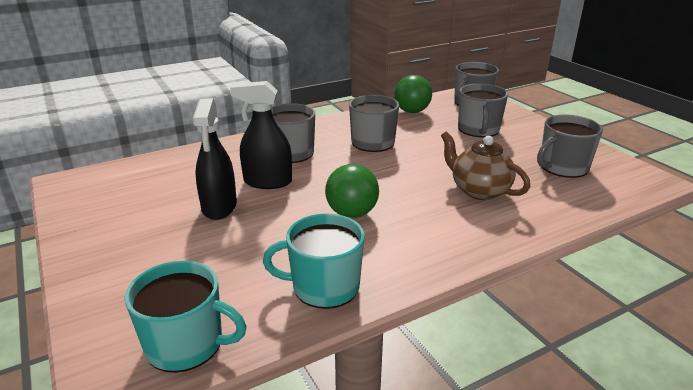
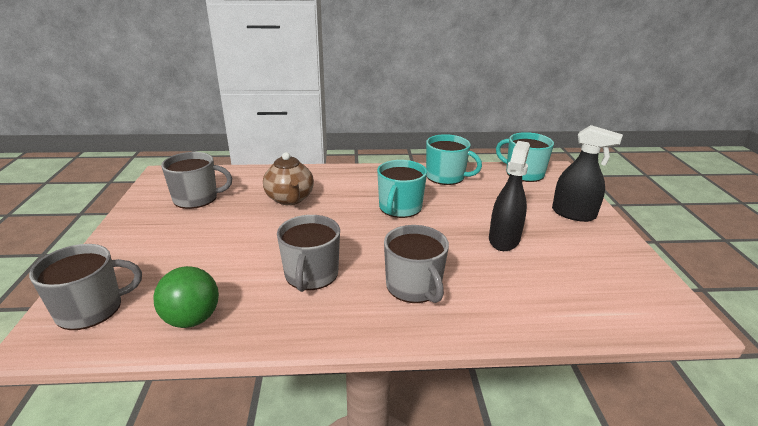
camera: 155 degrees left, 0 degrees up
(267, 182) = (454, 253): black spray bottle -> black spray bottle (573, 214)
(352, 213) = (400, 208): green ball -> turquoise mug
(478, 130) = (178, 257): grey mug -> none

